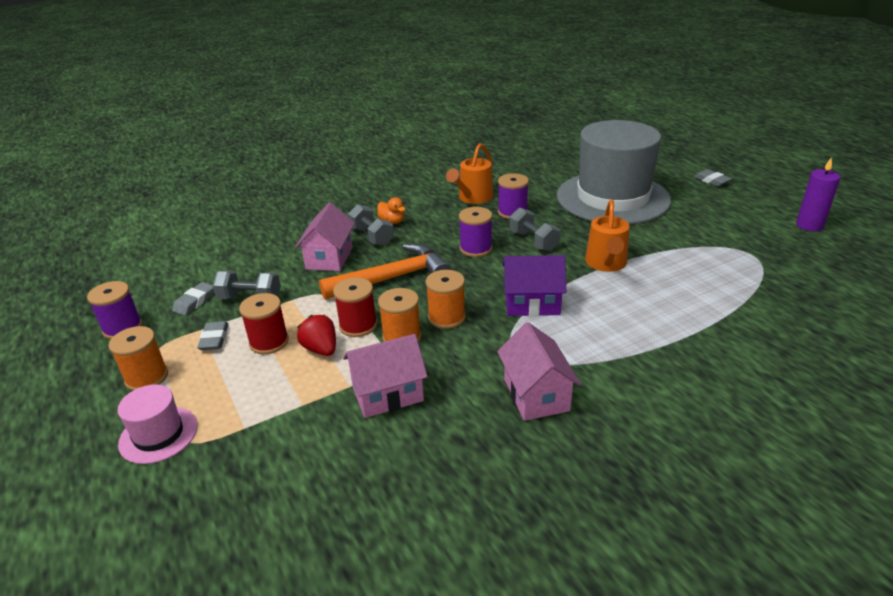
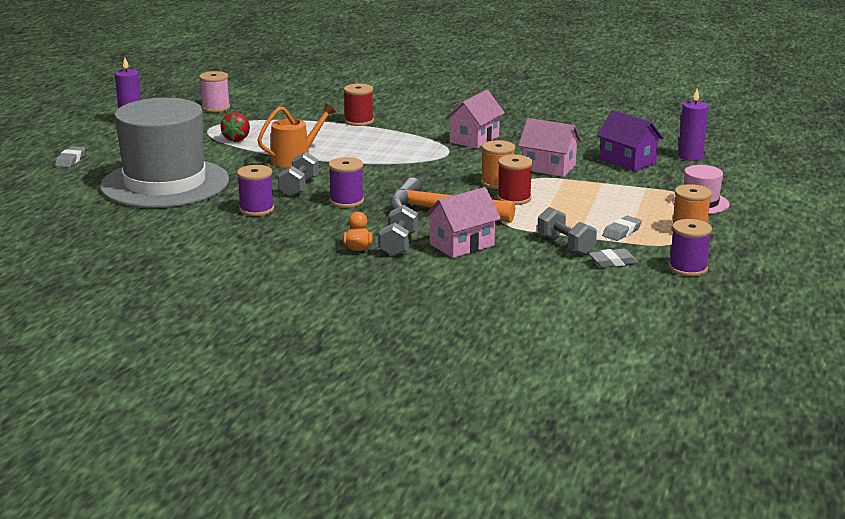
camera: 135 degrees left, 10 degrees down
(235, 552) = (690, 156): none -> purple candle
(269, 342) = (585, 215): red spool -> red spool (359, 121)
(321, 349) = (556, 198): red strawberry -> red strawberry (237, 139)
(446, 317) = (452, 179): orange spool -> none
(473, 198) = (250, 234): orange watering can -> none
(532, 303) = (389, 163): purple house -> purple house (628, 161)
(828, 278) = (215, 108): none -> pink spool

